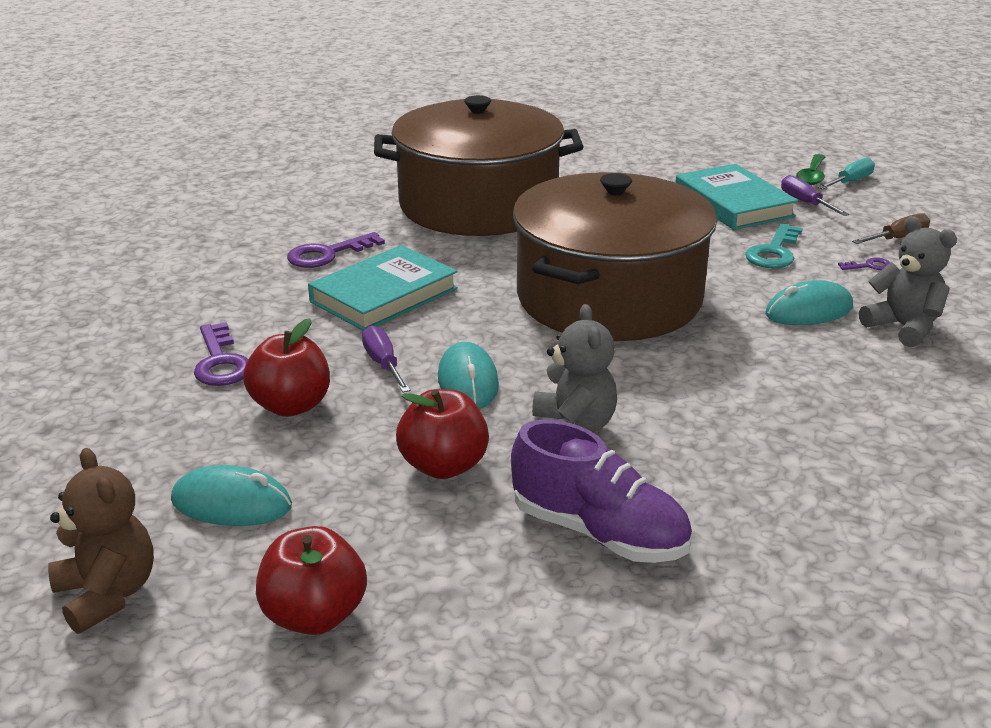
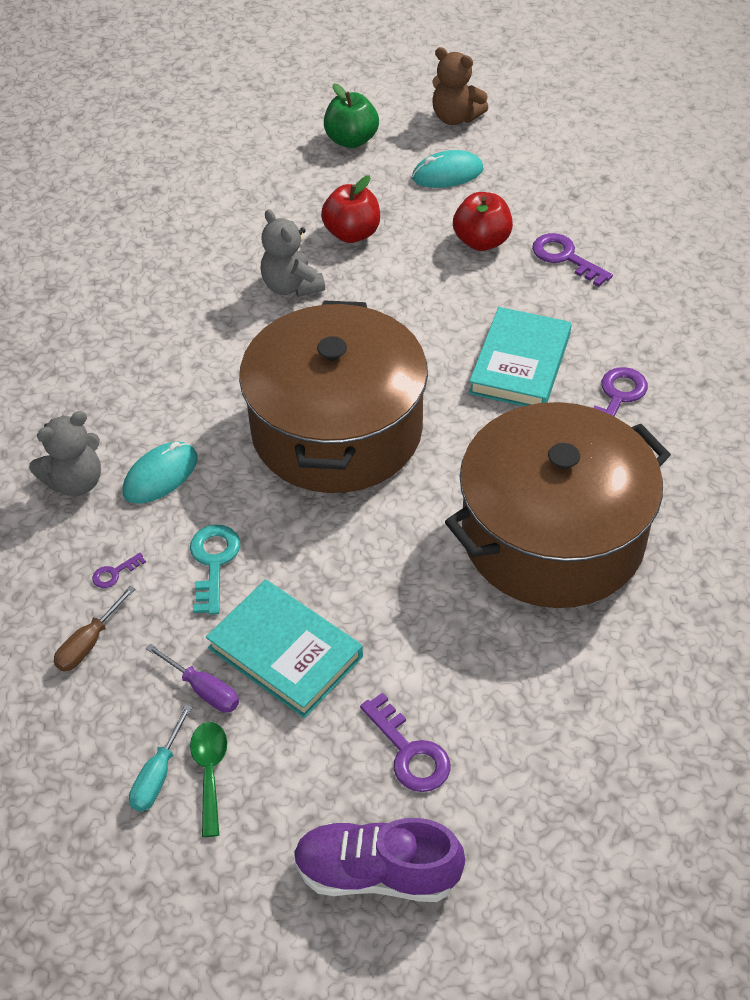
camera: 155 degrees right, 20 degrees up
(314, 616) = (351, 140): red apple -> green apple
(383, 364) = (455, 295): purple screwdriver -> none
(468, 381) = (386, 300): turquoise mouse -> none
(599, 533) = (239, 224): purple shoe -> purple shoe (377, 873)
(668, 157) = (409, 752): none -> purple key
(903, 327) = (75, 482): grey teddy bear -> grey teddy bear turned 60 degrees counterclockwise

